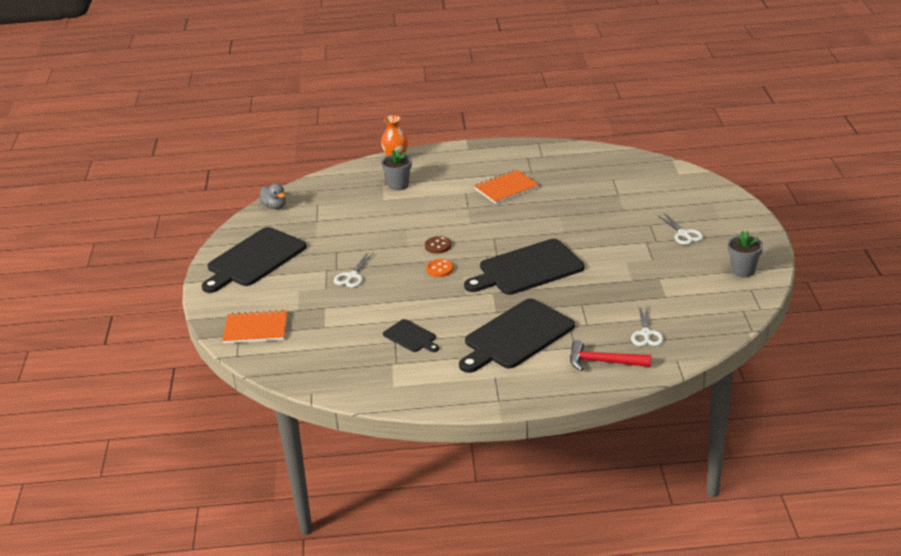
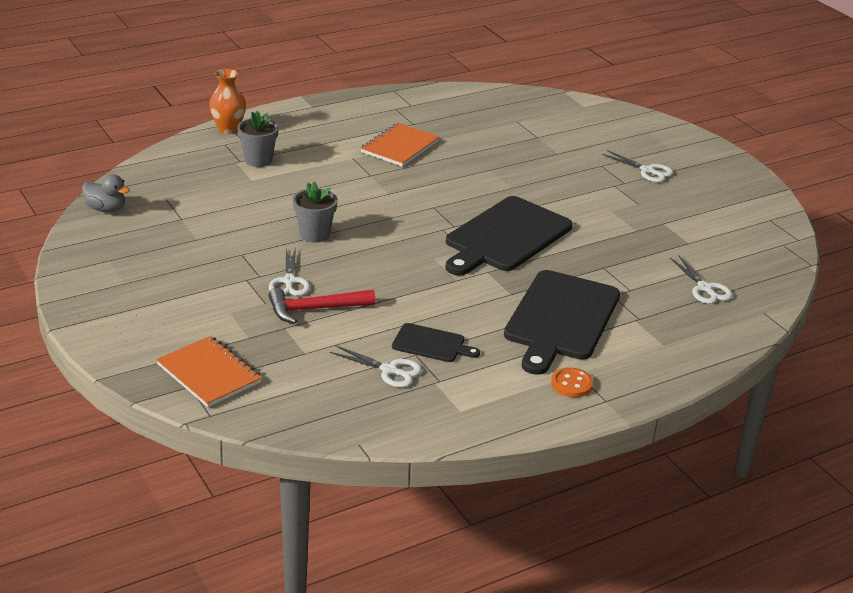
camera: 30 degrees left, 0 degrees up
(254, 259) = (131, 282): black cutting board -> none
(256, 329) = (209, 373): orange notebook -> orange notebook turned 75 degrees clockwise
(369, 349) = (389, 370): none -> white scissors
(438, 246) = (372, 226): brown button -> none
(440, 269) = (398, 254): orange button -> orange button (571, 384)
(603, 362) = (686, 330): red hammer -> red hammer (314, 309)
(743, 271) = (744, 201): grey flower pot -> grey flower pot (314, 234)

